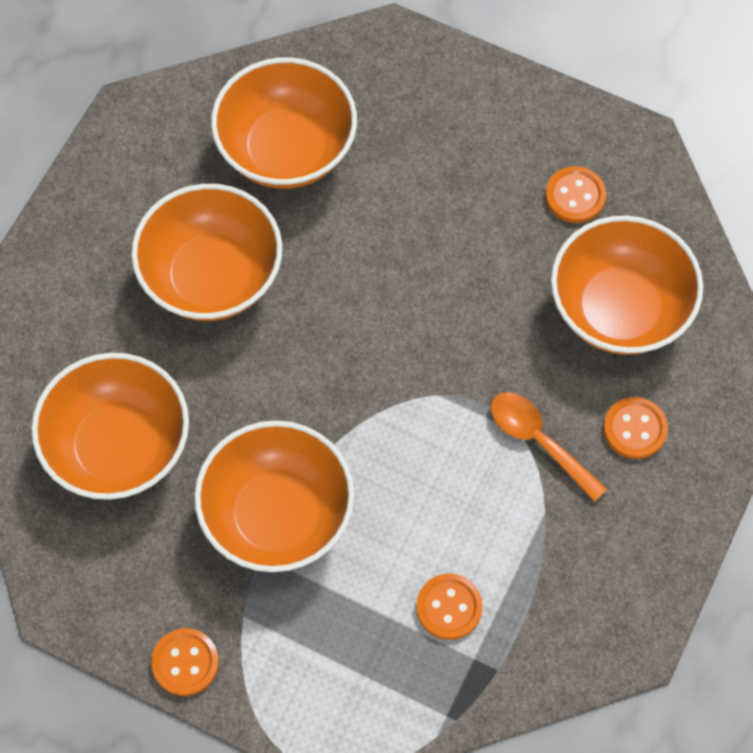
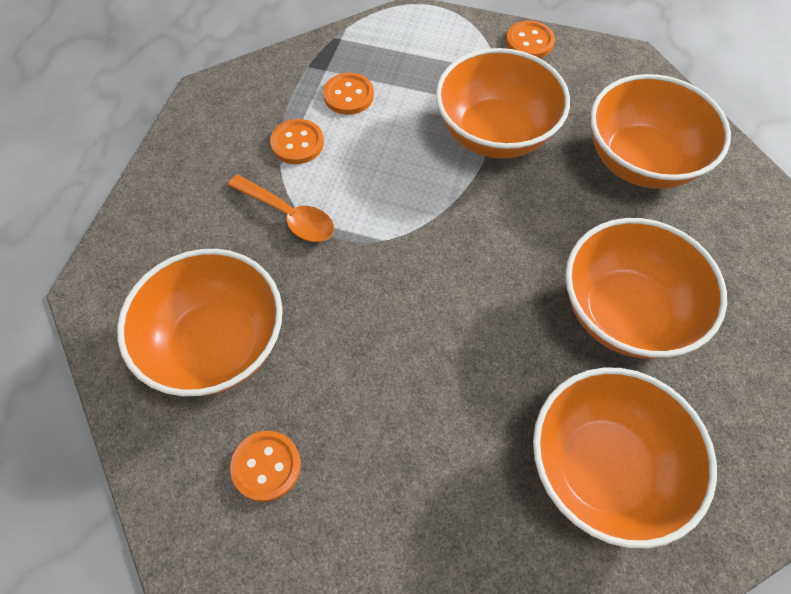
camera: 170 degrees right, 5 degrees down
(634, 429) = (203, 238): orange button -> orange button (297, 143)

